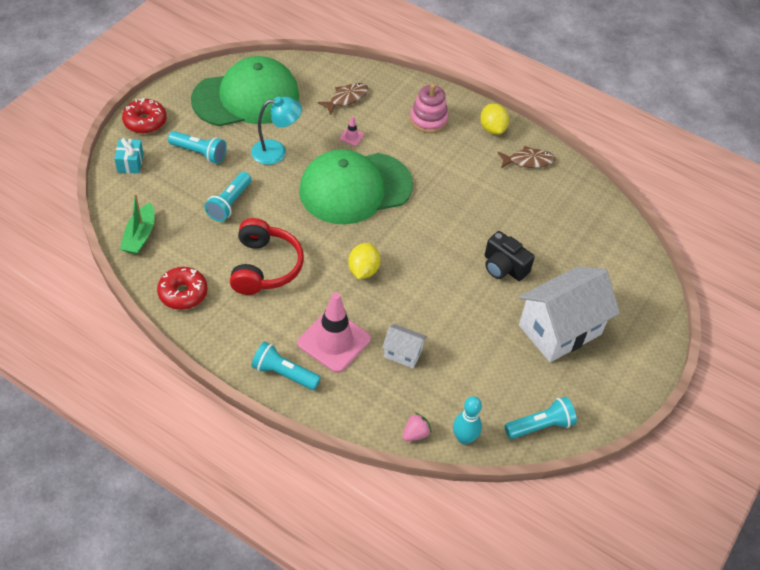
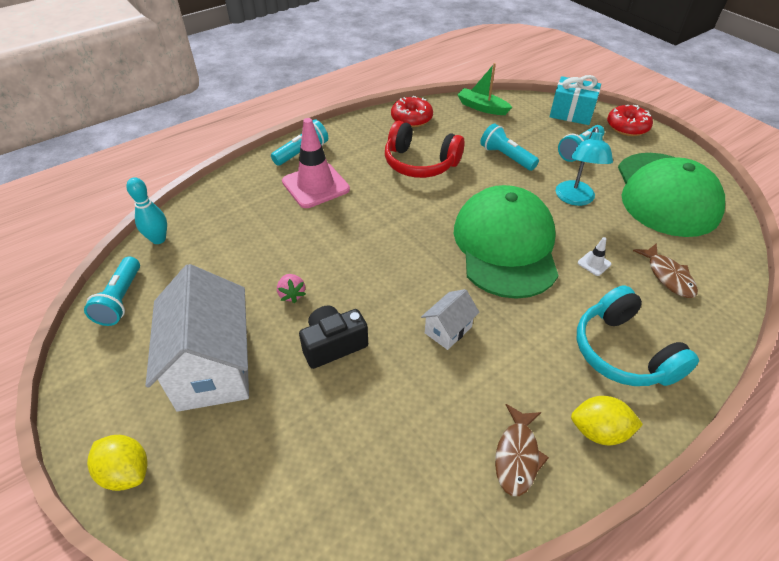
camera: 115 degrees right, 5 degrees down
(130, 163) = (571, 113): turquoise gift -> turquoise gift, size x1.54
(351, 136) = (594, 263): pink traffic cone -> white traffic cone
(363, 270) = (386, 223): yellow lemon -> yellow lemon (126, 472)
(403, 353) = (274, 224): white house -> white house (448, 330)
(415, 434) = (189, 210): pink strawberry -> pink strawberry (292, 294)
(428, 120) = (623, 352): pink stacking toy -> turquoise headphones

